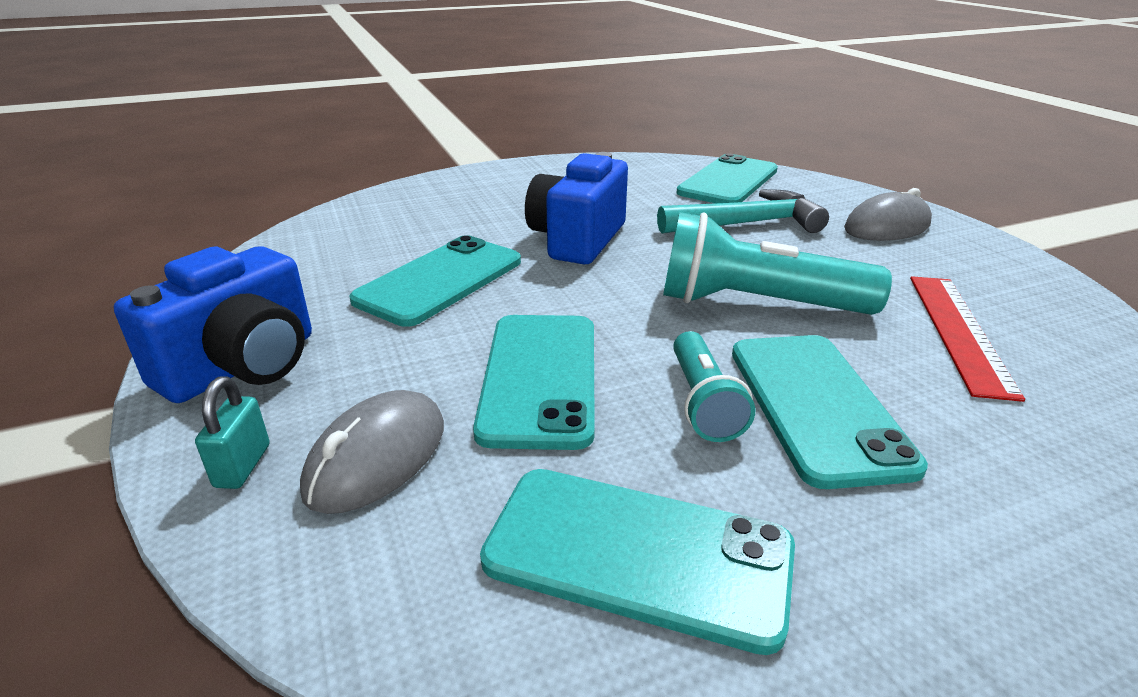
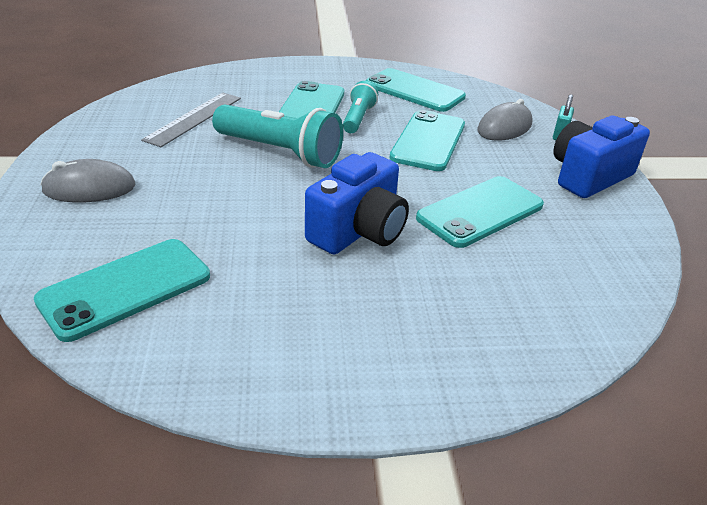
camera: 165 degrees left, 5 degrees up
(747, 224) = (196, 217): turquoise hammer -> none
(959, 331) = (194, 118): red ruler -> grey ruler

